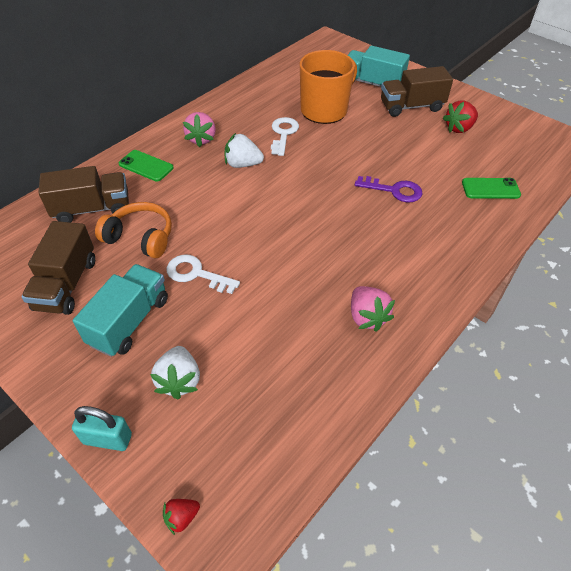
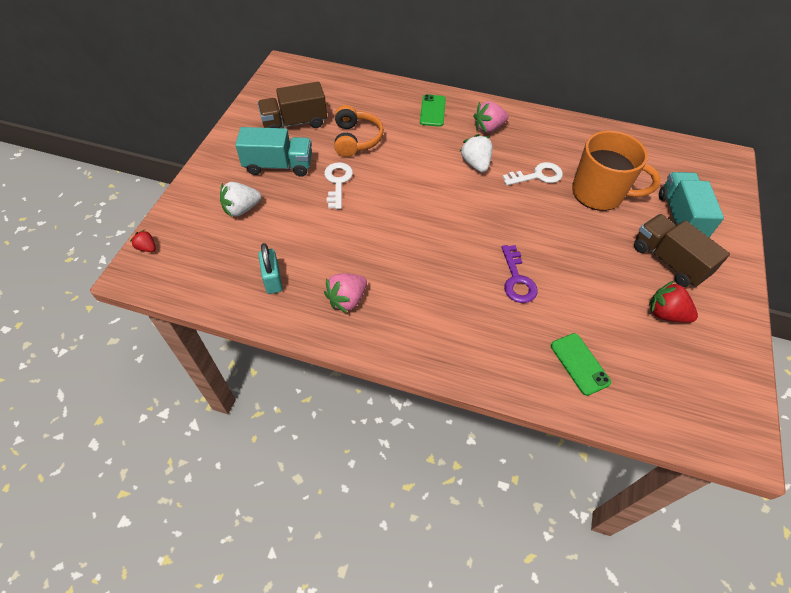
camera: 65 degrees right, 5 degrees up
(92, 209) = (369, 104): brown truck -> none
(107, 439) = (188, 193): turquoise padlock -> turquoise padlock (273, 280)

